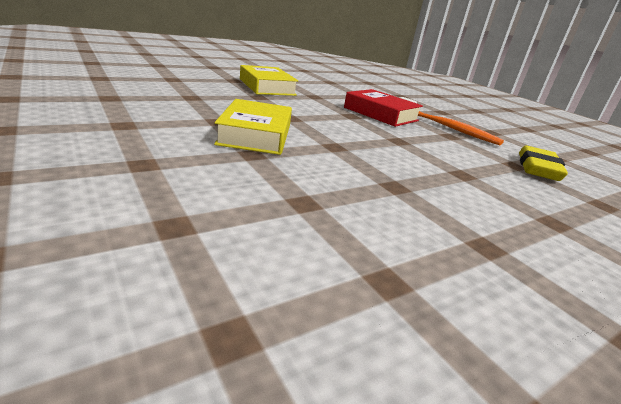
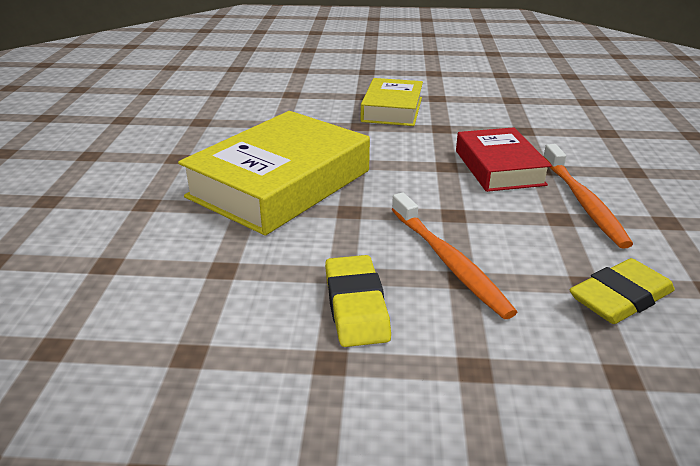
camera: 40 degrees right, 5 degrees up
(255, 135) = (280, 184): yellow book -> yellow book, size x1.69
(439, 204) = (356, 306): none -> yellow eraser
(441, 166) = (449, 262): none -> orange toothbrush

